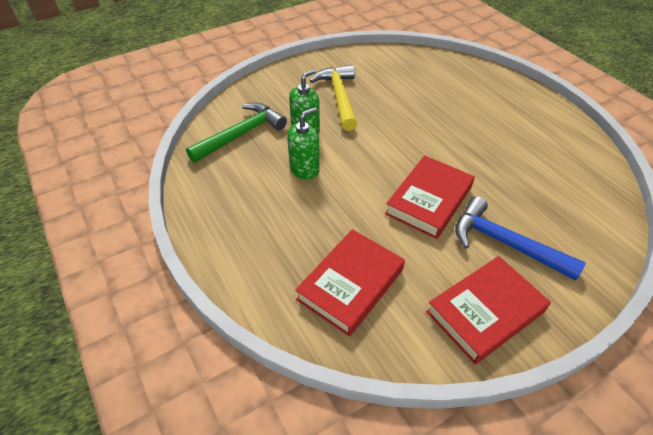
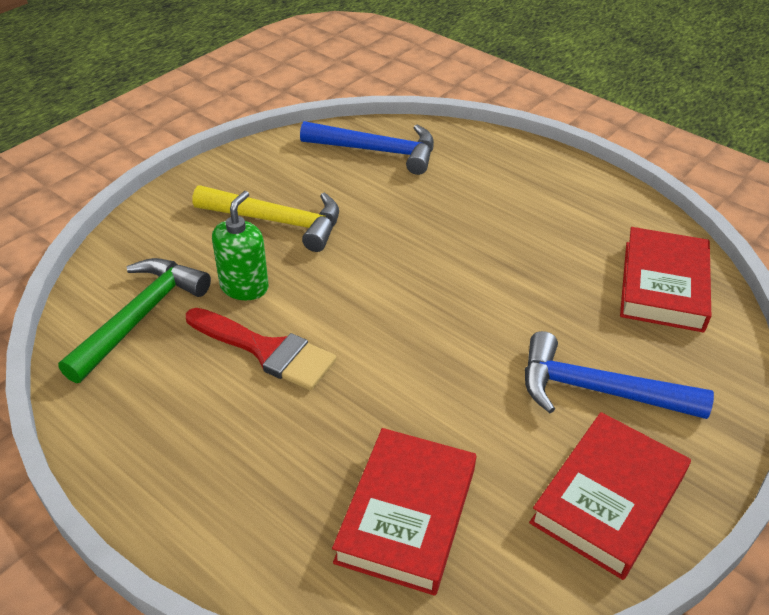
camera: 20 degrees left, 5 degrees down
(304, 169) = (267, 350): green soap dispenser -> red brush
(339, 97) = (277, 221): yellow hammer -> yellow hammer turned 135 degrees clockwise
(416, 67) = (377, 151): none -> blue hammer
(429, 200) = (471, 354): red book -> red book (663, 285)

